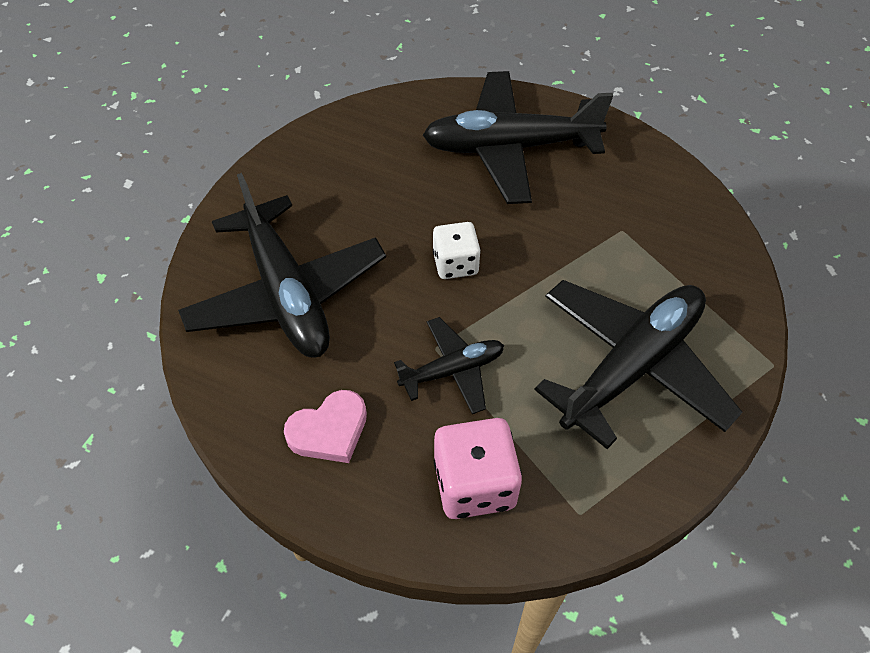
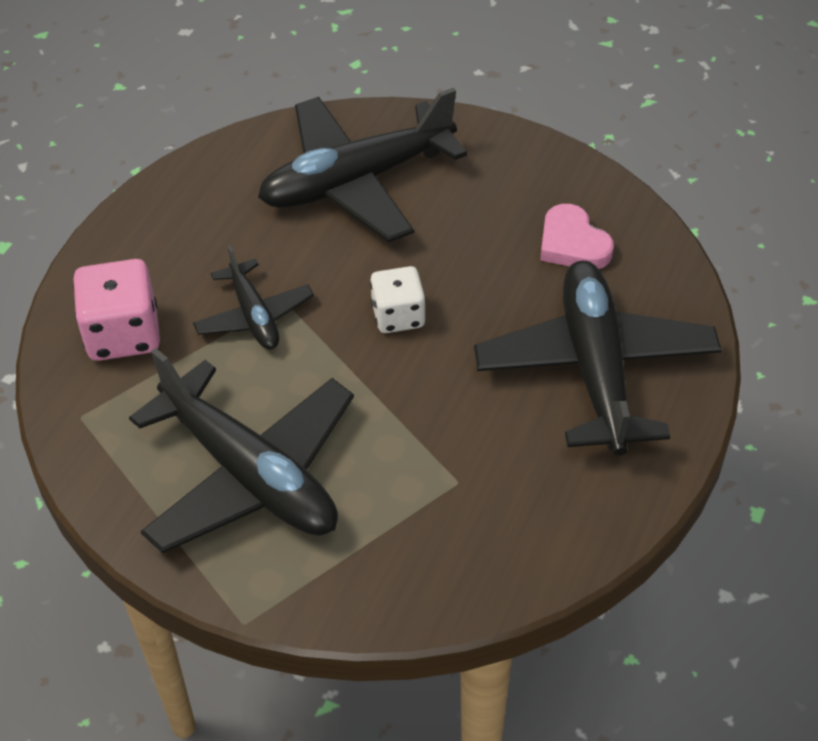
camera: 90 degrees right, 5 degrees down
(329, 430) = (192, 226): pink heart -> pink heart (573, 244)

